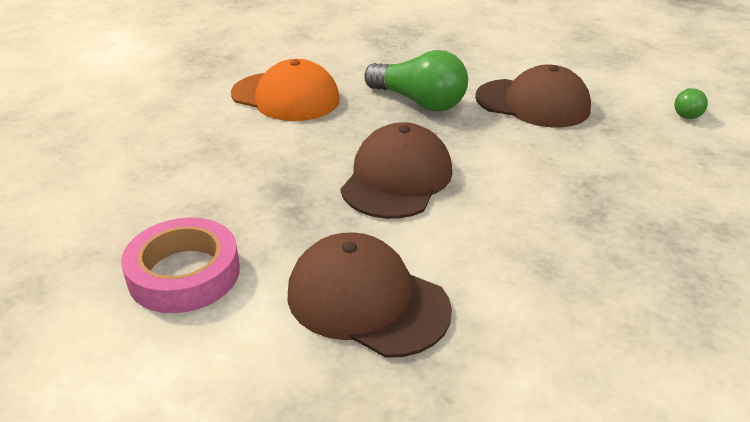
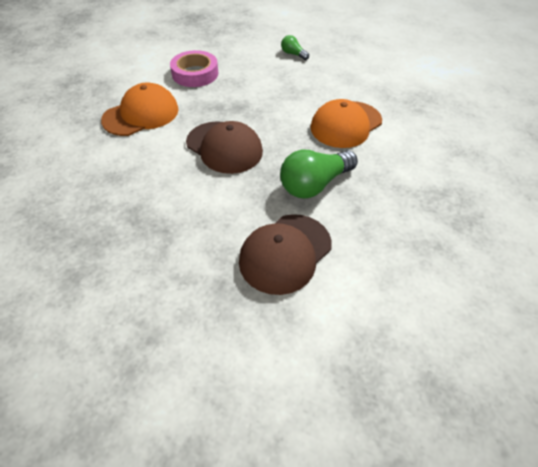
camera: 110 degrees right, 15 degrees up
(367, 301) = (141, 114): brown cap -> orange cap
(686, 112) = (216, 373): green light bulb -> green light bulb (293, 54)

